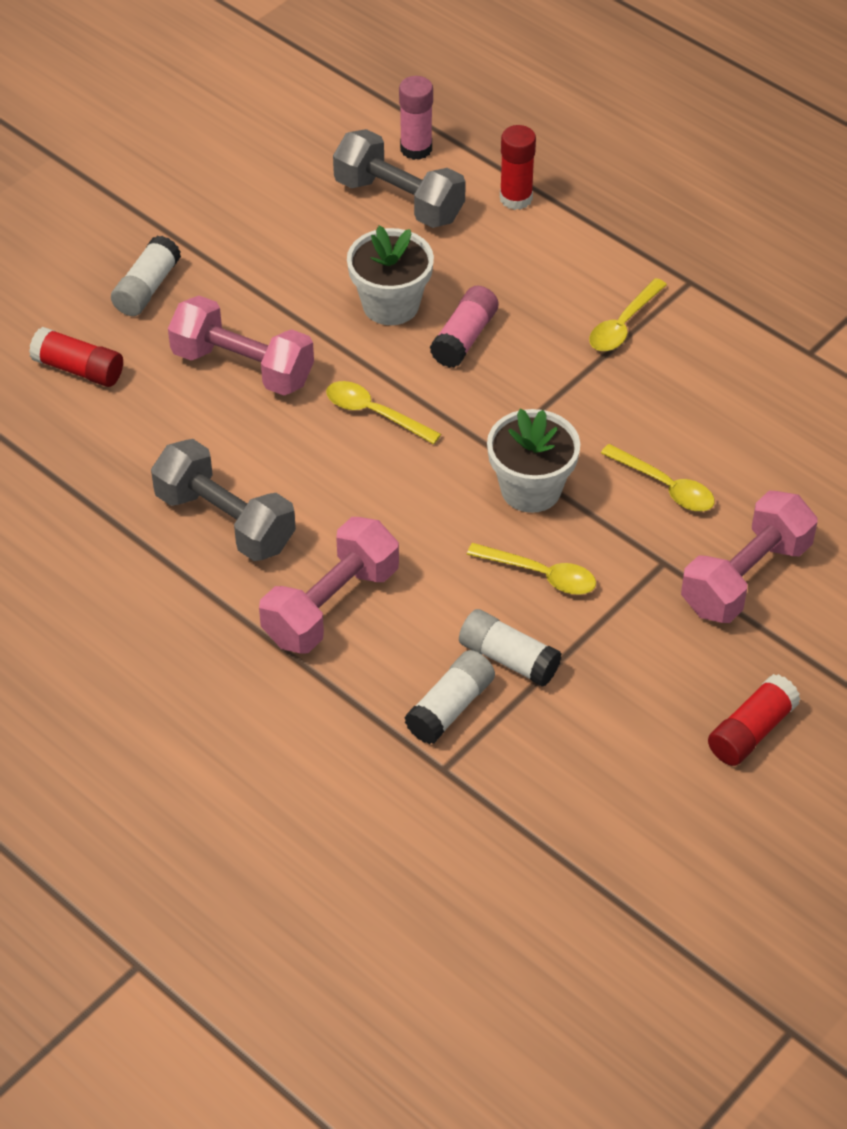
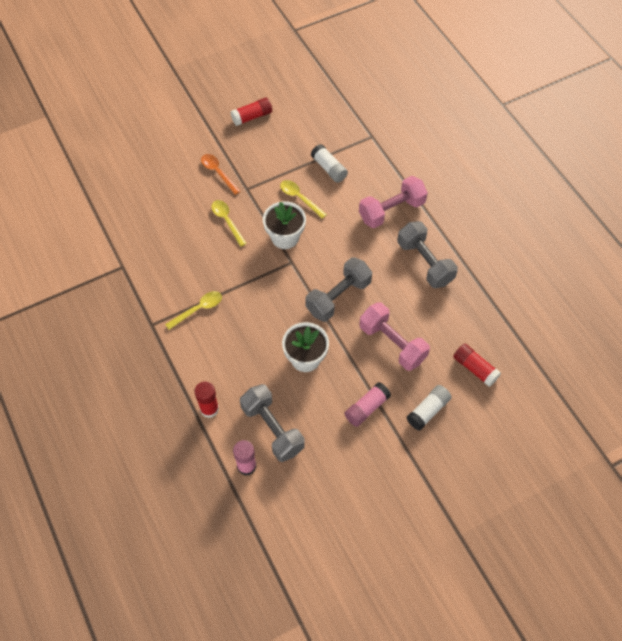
camera: 160 degrees left, 10 degrees up
(374, 413) = (338, 297): yellow spoon -> grey dumbbell
(450, 707) = (360, 157): white glue stick -> none
(464, 338) = (278, 326): pink glue stick -> pink glue stick (366, 408)
(745, 577) = (218, 173): pink dumbbell -> orange spoon

